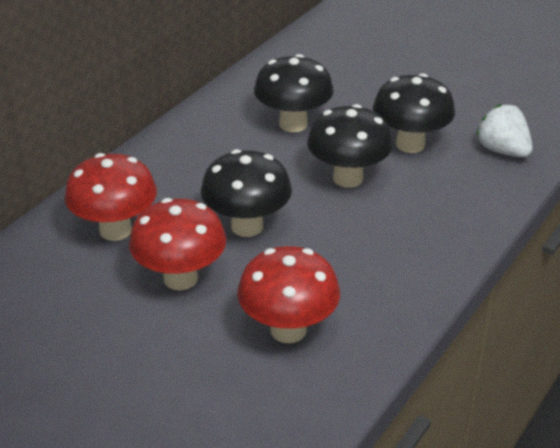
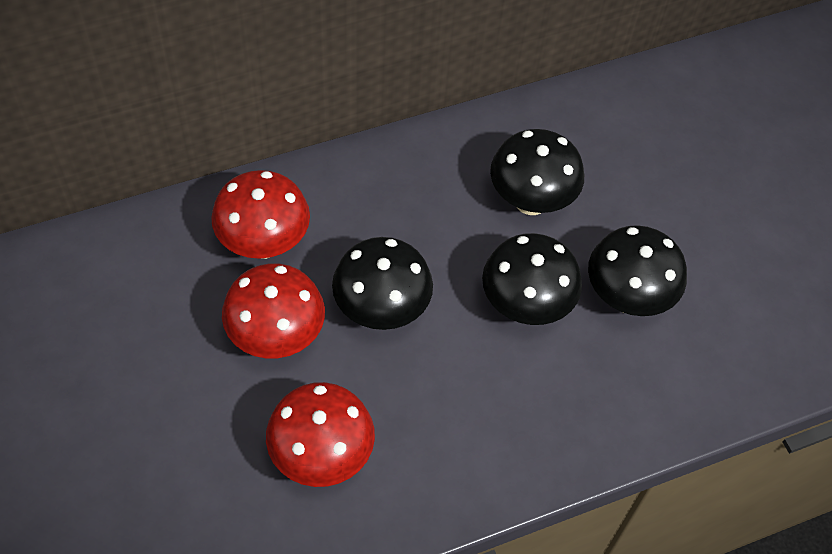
camera: 30 degrees right, 20 degrees up
(502, 151) = (717, 364): white strawberry -> none

